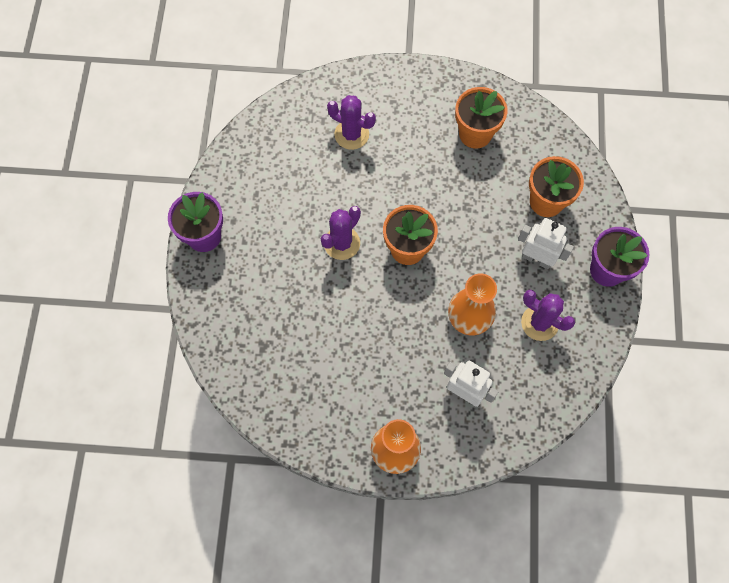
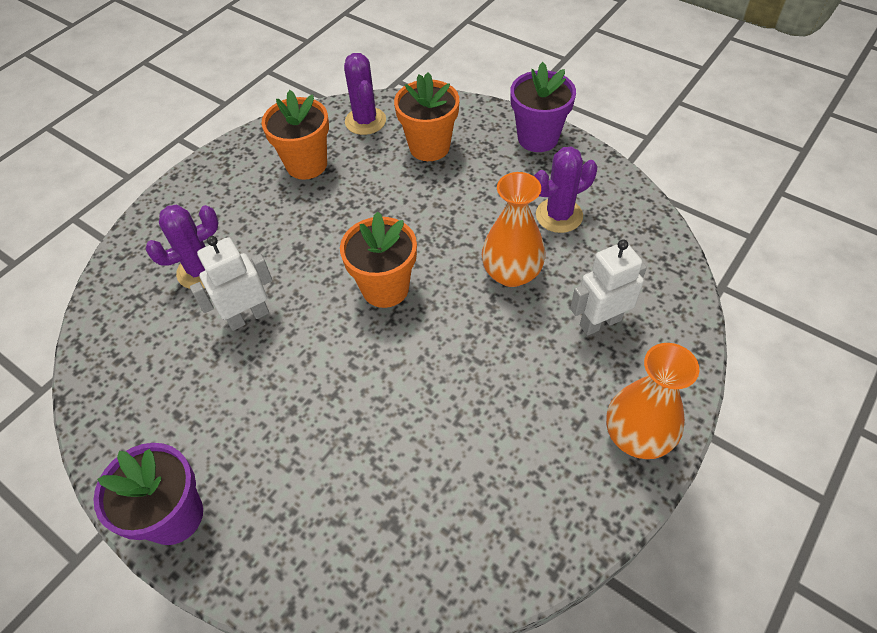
camera: 55 degrees left, 15 degrees down
(342, 243) = (324, 351): purple cactus -> purple cactus (365, 121)
(536, 259) = (485, 183): white robot -> white robot (248, 317)

